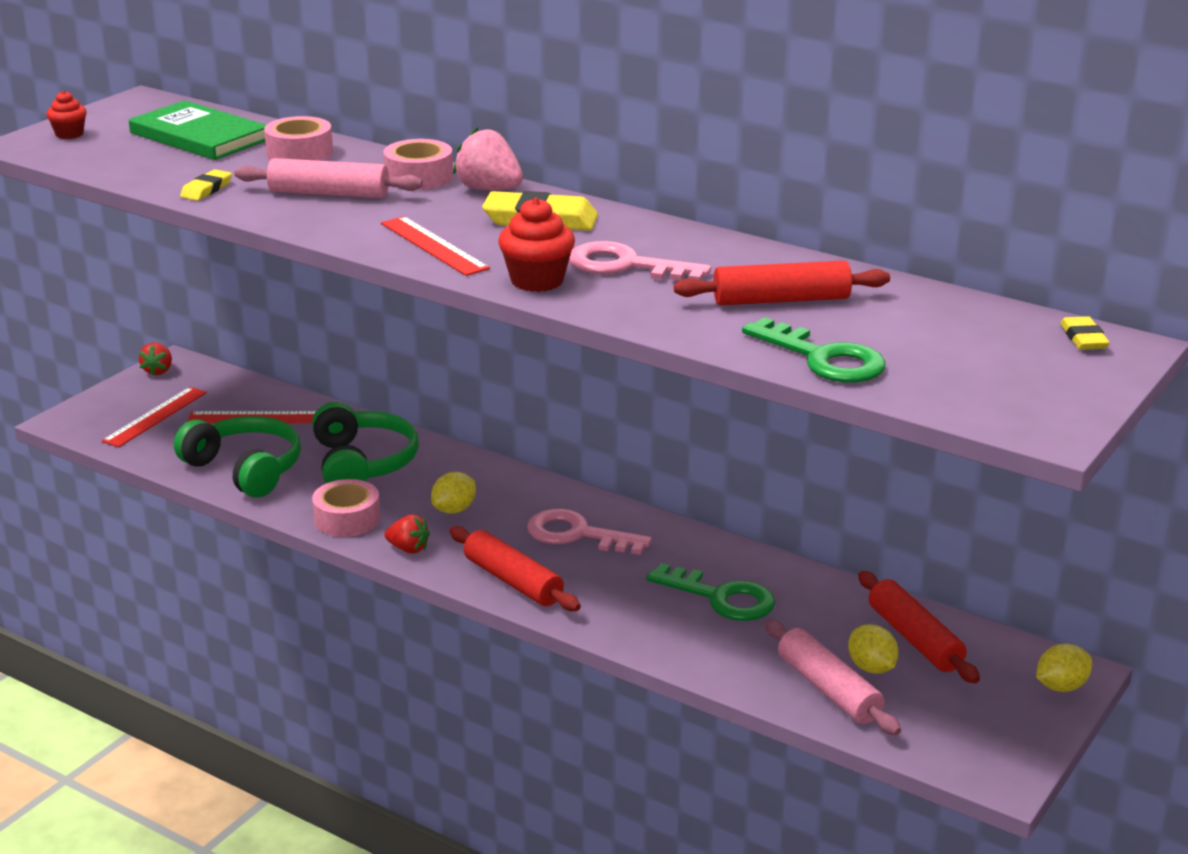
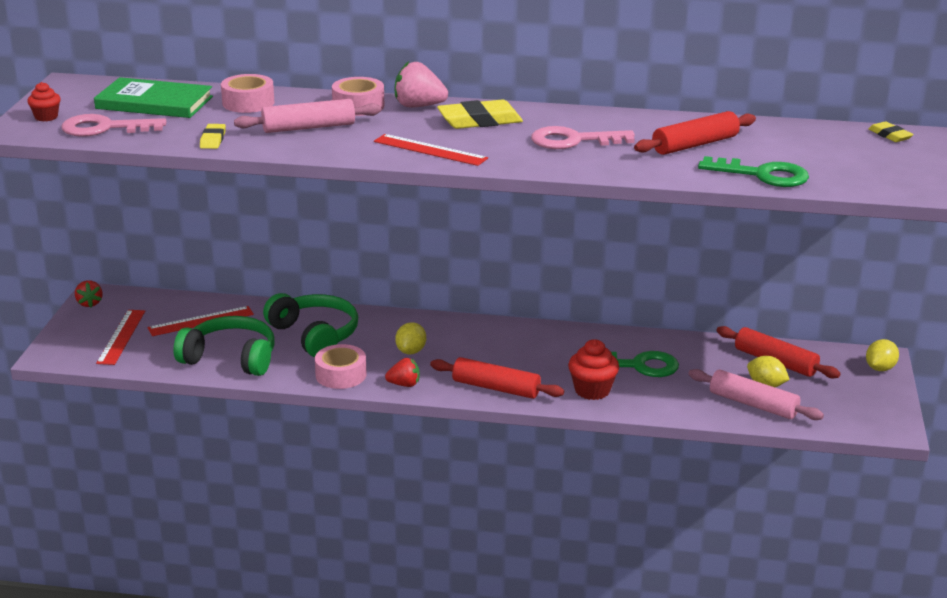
camera: 25 degrees left, 0 degrees up
(537, 281) = (529, 160): red cupcake -> red cupcake (592, 390)
(577, 534) = (509, 348): pink key -> pink key (104, 128)

